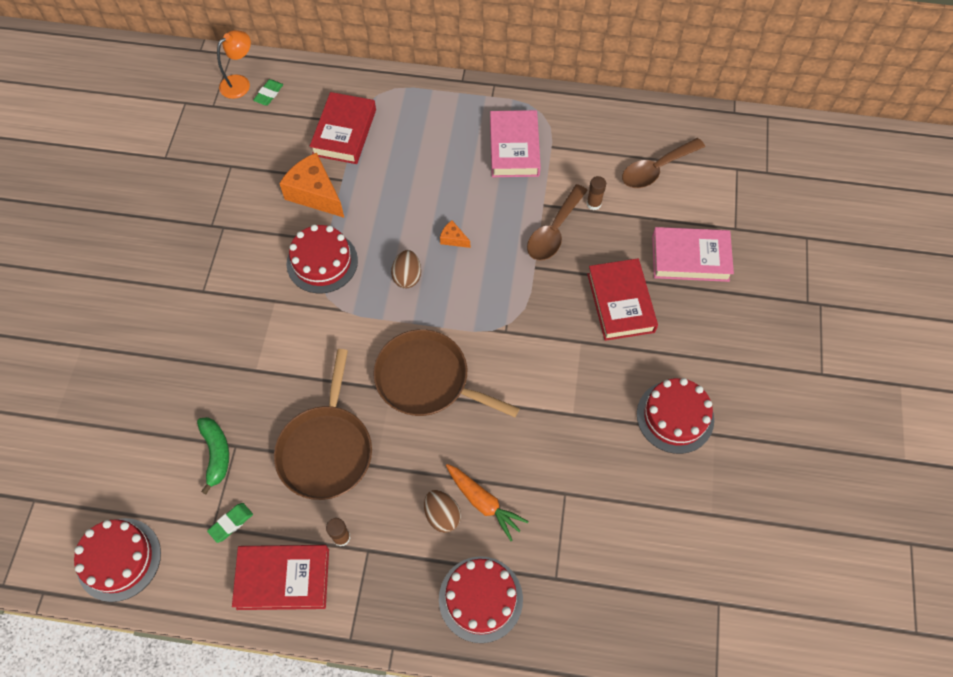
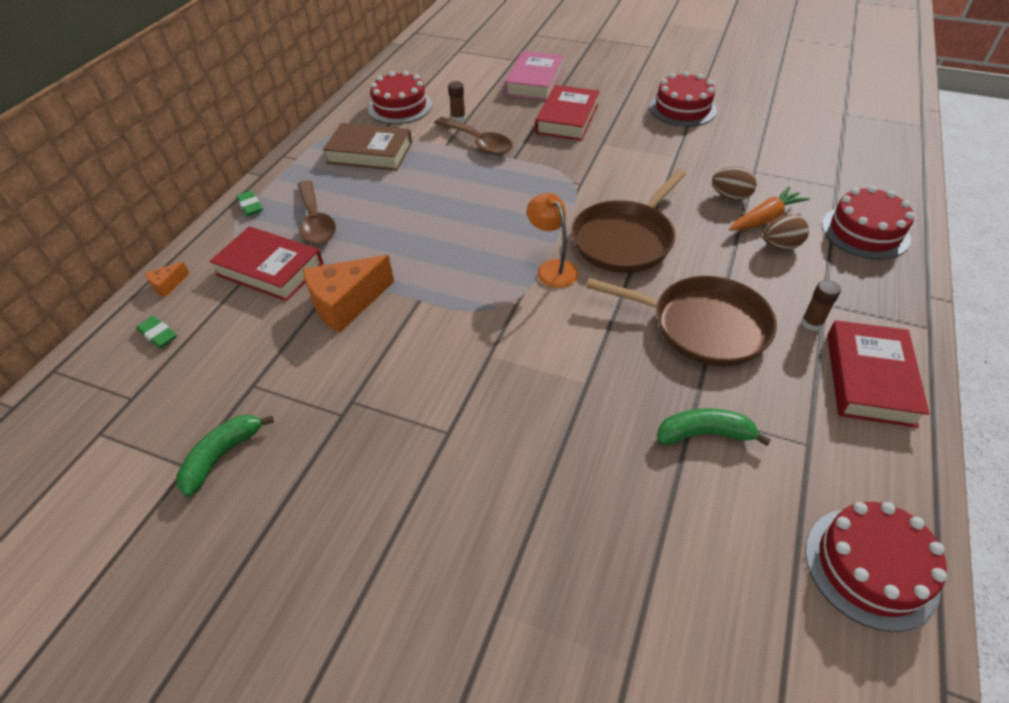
camera: 75 degrees left, 15 degrees down
(174, 172) = (222, 456): none -> green banana
(231, 523) = (803, 425): green eraser -> green eraser (250, 206)
(240, 83) = (114, 364): orange lamp -> orange lamp (552, 268)
(322, 262) = (449, 306): red cake -> red cake (400, 107)
(407, 277) = (495, 240): brown egg -> brown egg (730, 197)
(453, 239) = (460, 203): orange cheese -> orange cheese (168, 285)
(514, 148) = (370, 153): pink book -> brown book
(620, 303) = (567, 119): red book -> red book turned 75 degrees counterclockwise
(656, 169) = (438, 84): brown spoon -> brown spoon (316, 221)

